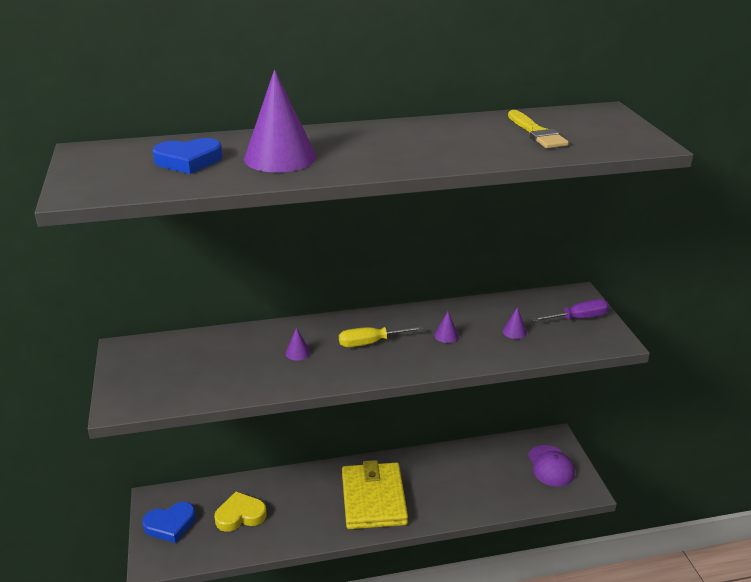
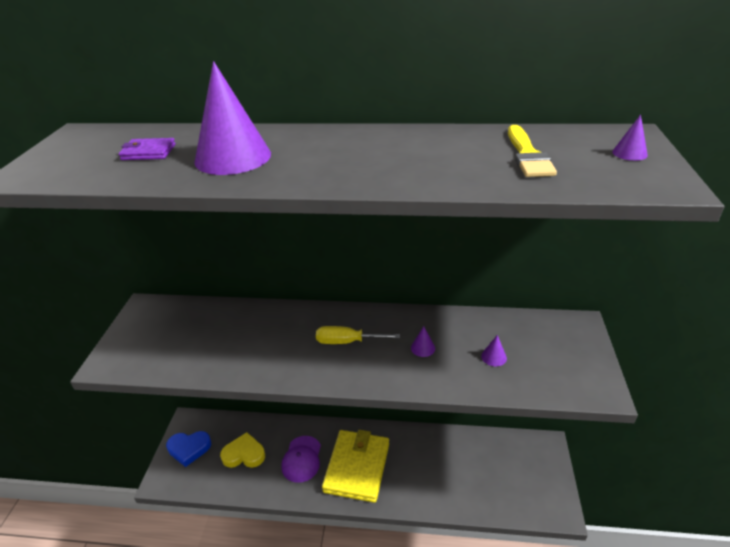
camera: 20 degrees right, 5 degrees up
(188, 161) = (148, 152): blue heart -> purple wallet
(298, 352) = (278, 339): purple cone -> purple cone (629, 153)
(550, 466) = (532, 475): purple cap -> purple cap (302, 459)
(578, 318) = (569, 354): purple screwdriver -> none

